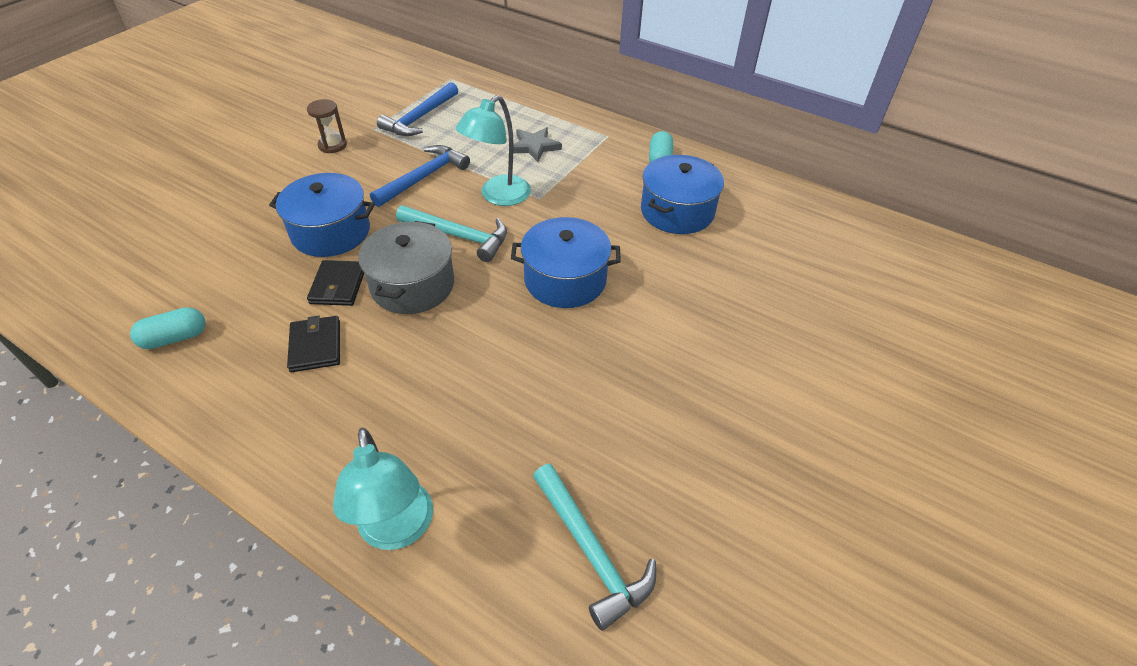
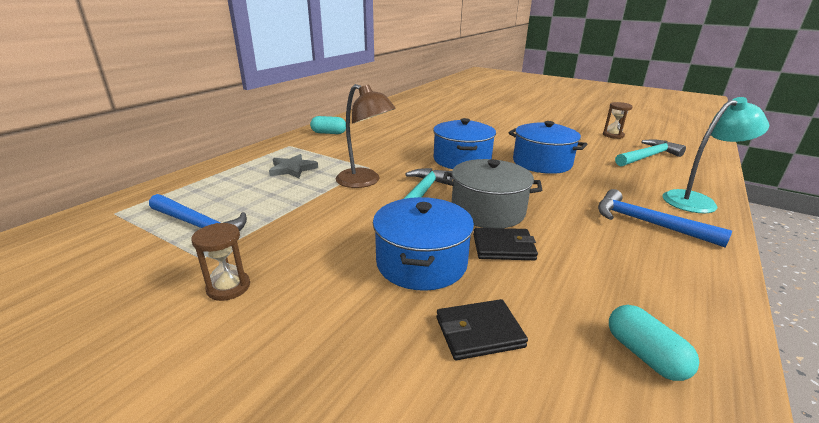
camera: 90 degrees left, 20 degrees down
(315, 346) = (584, 249): black wallet -> black wallet (479, 332)
(424, 177) = (327, 216): blue hammer -> blue hammer (647, 223)
(498, 196) = (365, 181): turquoise lamp -> brown lamp
(677, 211) = (387, 131): blue pot -> blue pot (542, 163)
(724, 541) = (613, 135): none -> brown hourglass

